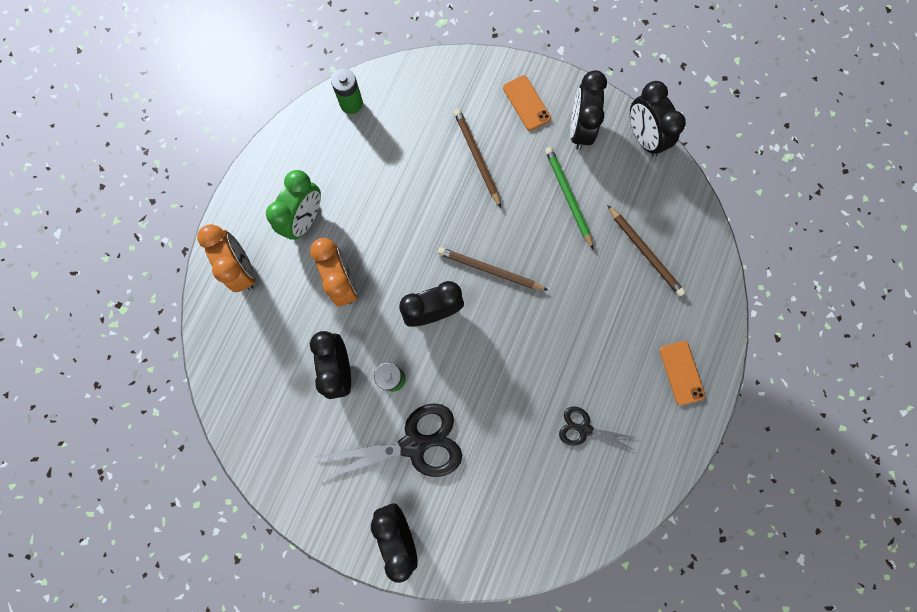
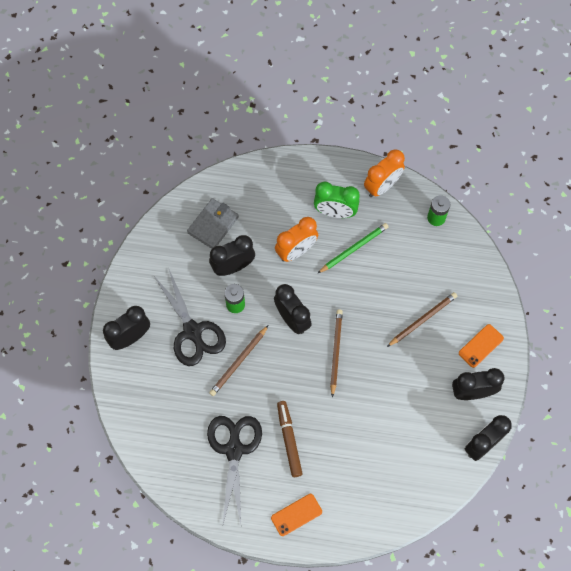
camera: 75 degrees right, 10 degrees down
(242, 269) = (286, 182): orange clock -> orange clock (382, 186)
(272, 380) = (213, 225): none -> grey wallet
(568, 197) = (412, 396): green pencil -> green pencil (353, 248)
(584, 429) = (234, 449): black scissors -> black scissors, size x1.84
(587, 357) = (289, 440): none -> brown marker
(645, 252) = (385, 466): brown pencil -> brown pencil (239, 362)

